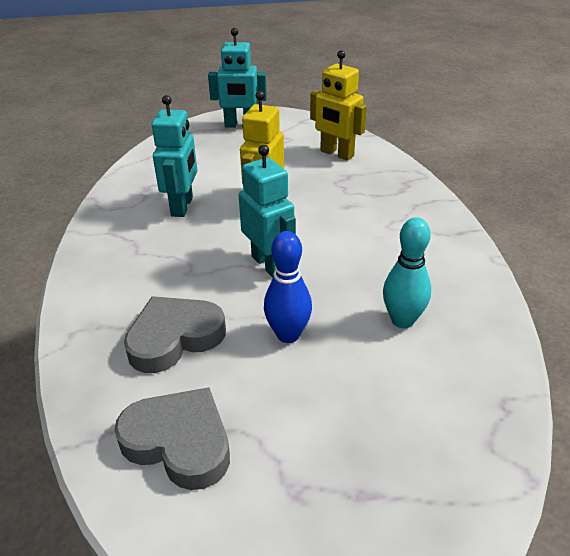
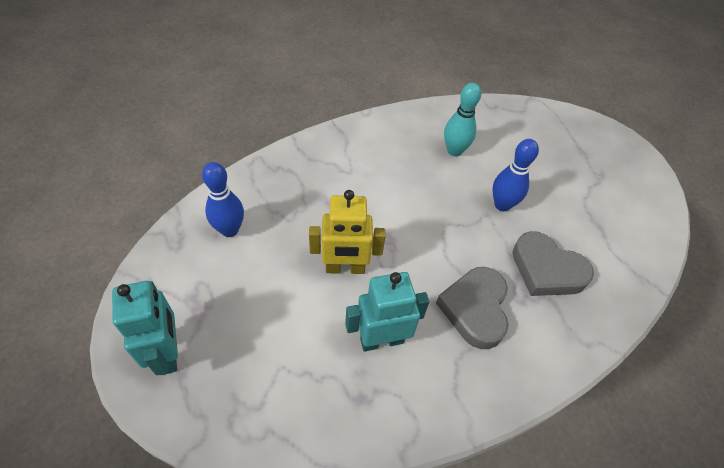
camera: 115 degrees left, 15 degrees up
(179, 442) = (614, 233): grey heart -> grey heart (475, 309)
(269, 264) = (436, 236): turquoise robot -> none
(336, 154) = (229, 230): yellow robot -> blue bowling pin

